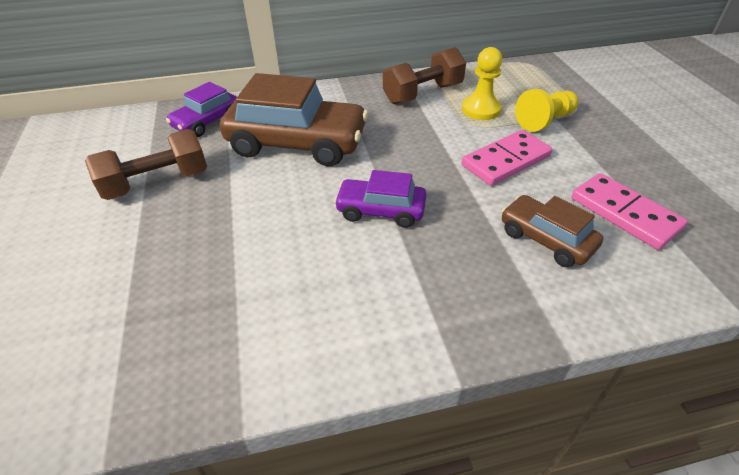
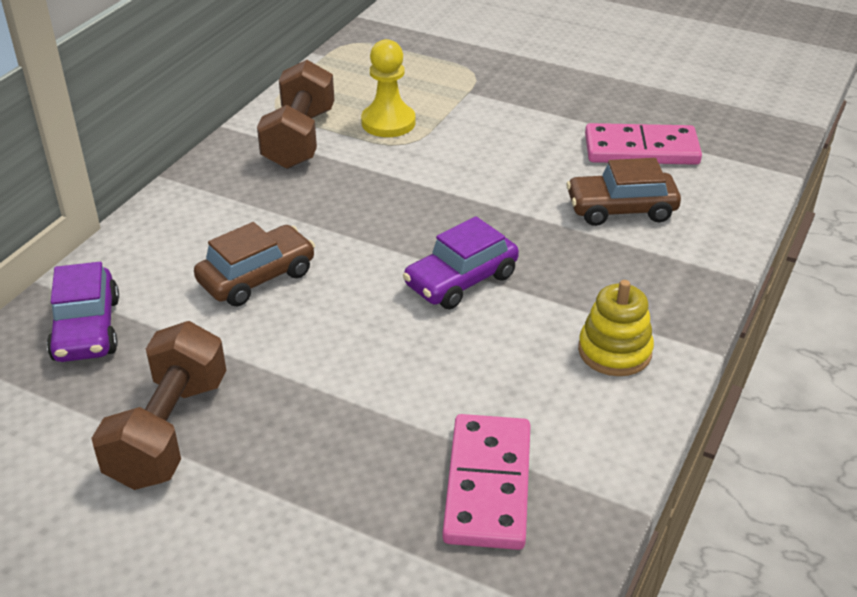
camera: 50 degrees left, 5 degrees down
(297, 143) = (257, 277): brown car -> brown car, size x0.55
(394, 318) = (614, 351): none -> yellow stacking toy
(506, 161) = (491, 161): pink domino -> pink domino (488, 485)
(545, 121) = (464, 100): yellow pawn -> none

